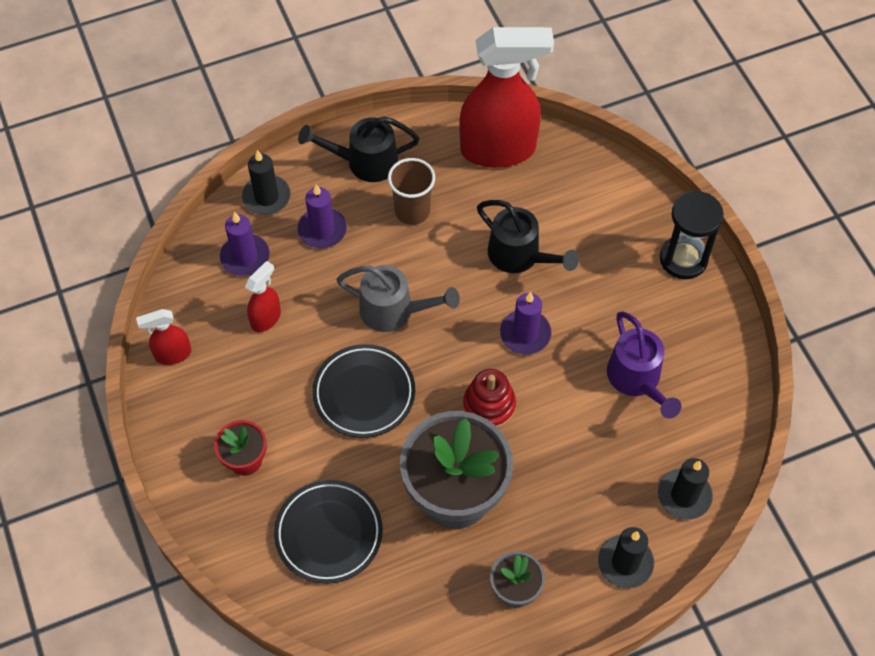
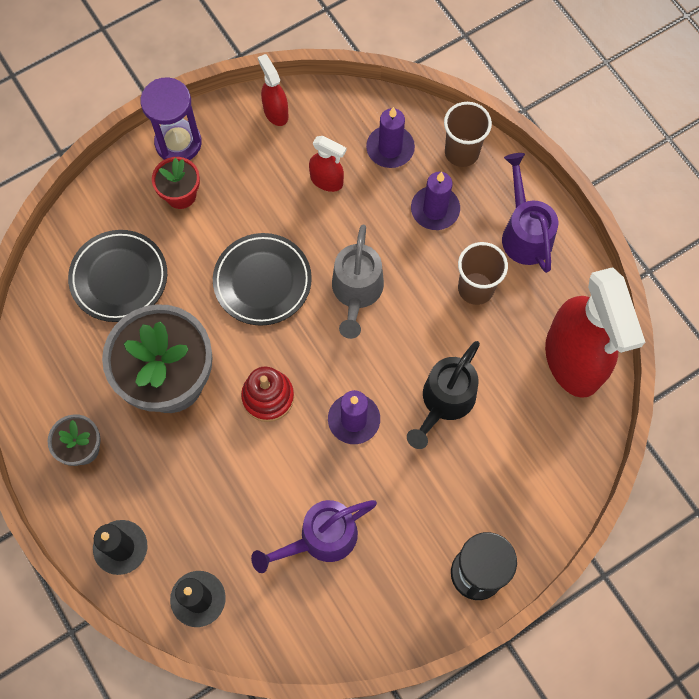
camera: 80 degrees right, 10 degrees up
(181, 455) = (178, 143): none -> purple hourglass
(266, 197) = (461, 152): black candle -> brown cup
(364, 162) = (524, 232): black watering can -> purple watering can

